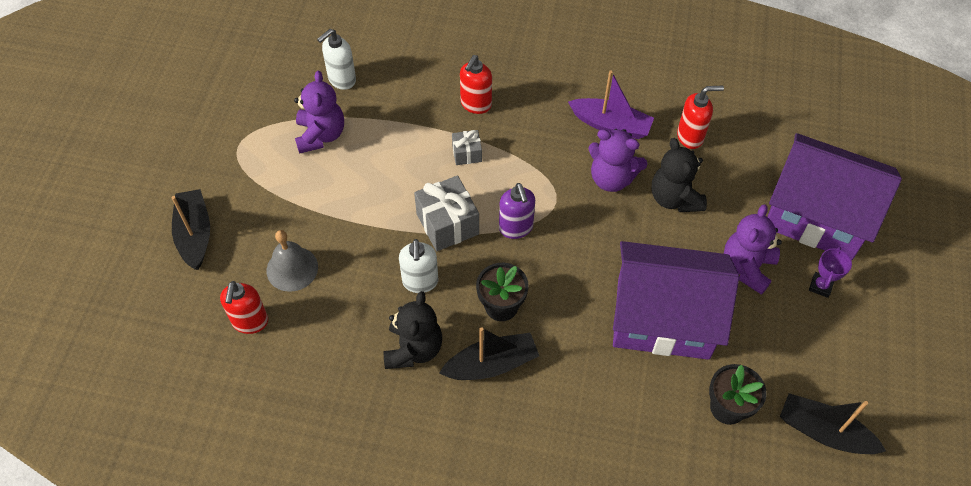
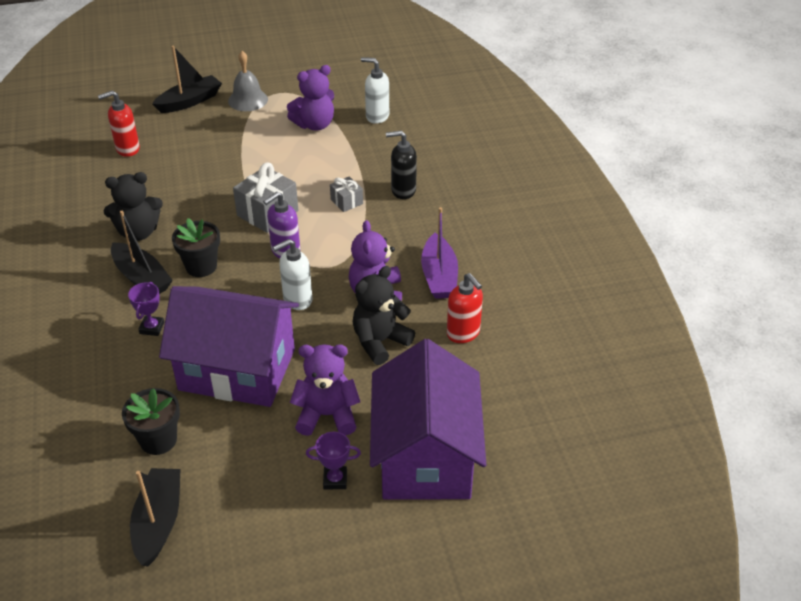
camera: 65 degrees right, 15 degrees down
(292, 268) = (183, 152): grey bell -> grey bell (248, 100)
(420, 282) = (203, 216): white soap dispenser -> white soap dispenser (297, 300)
(476, 104) = (403, 190): red soap dispenser -> black soap dispenser
(573, 374) = (152, 328): none -> purple trophy
(663, 318) = (237, 369): purple house -> purple house turned 60 degrees counterclockwise

